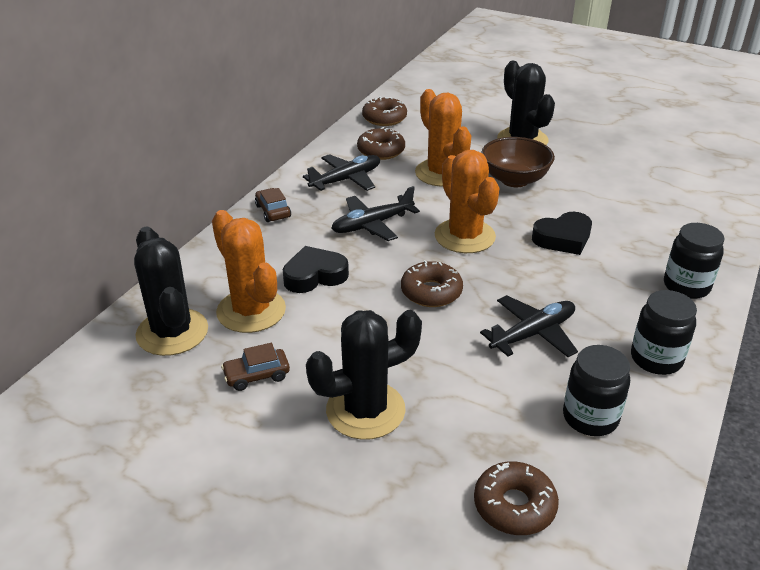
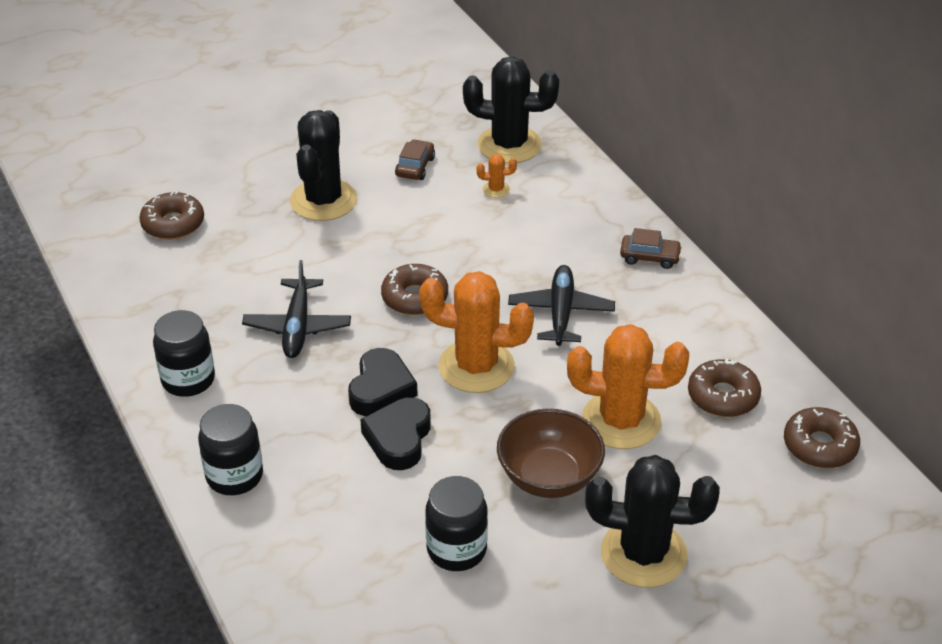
camera: 125 degrees right, 5 degrees up
(251, 311) = (496, 190): orange cactus -> orange cactus, size x0.41
(314, 276) = (510, 241): black heart -> black heart (381, 389)
(346, 180) = (672, 335): black plane -> none
(590, 417) = (187, 301): black jar -> black jar (456, 549)

